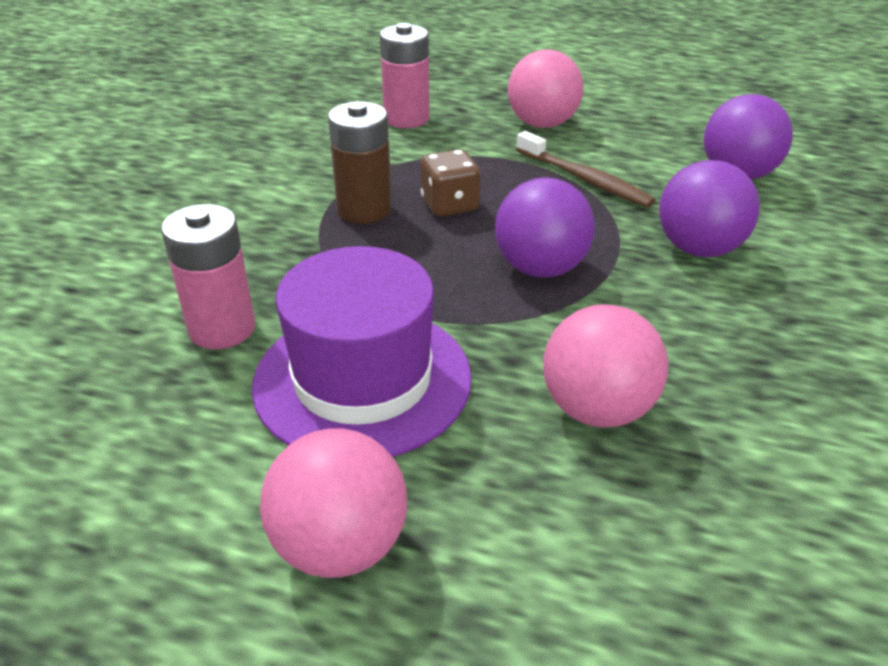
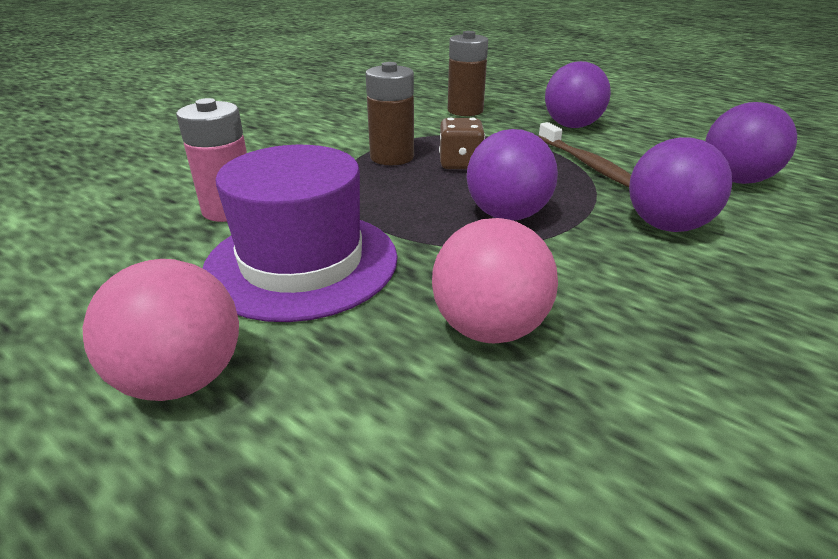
camera: 20 degrees right, 5 degrees down
(406, 118) = (465, 111): pink battery -> brown battery
(542, 124) = (572, 126): pink ball -> purple ball

